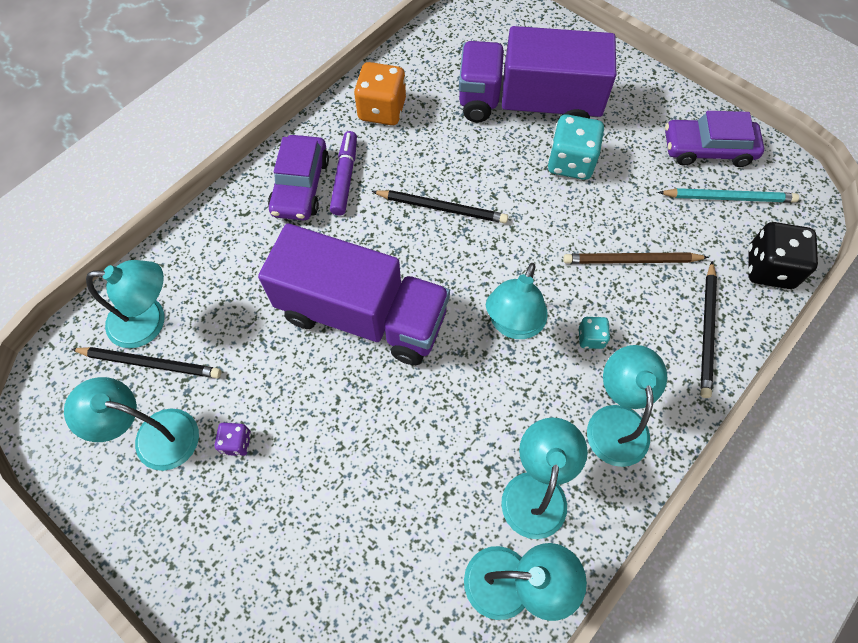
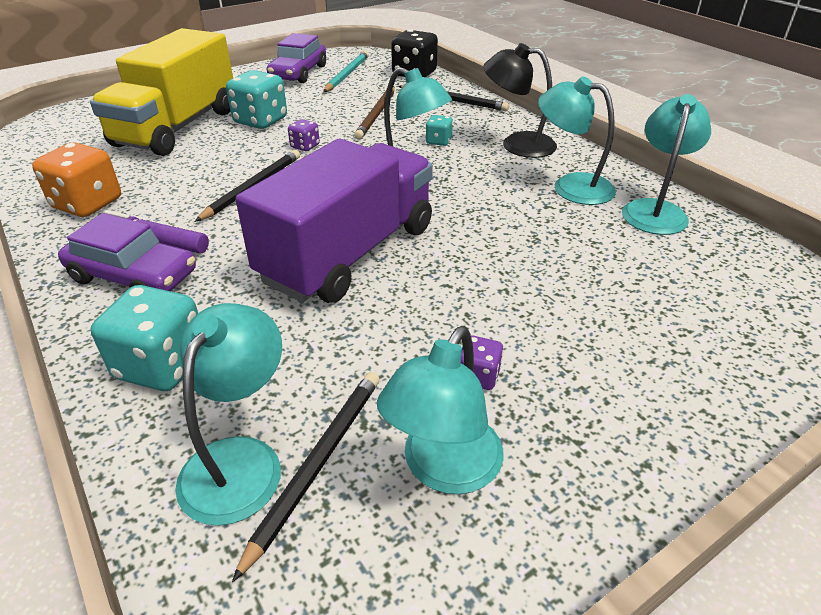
camera: 75 degrees left, 25 degrees down
(217, 246) = (162, 365): none -> turquoise dice
(528, 104) = (177, 128): purple truck -> yellow truck
(531, 219) = (305, 146): none -> purple dice
(616, 421) = (517, 144): turquoise lamp -> black lamp

